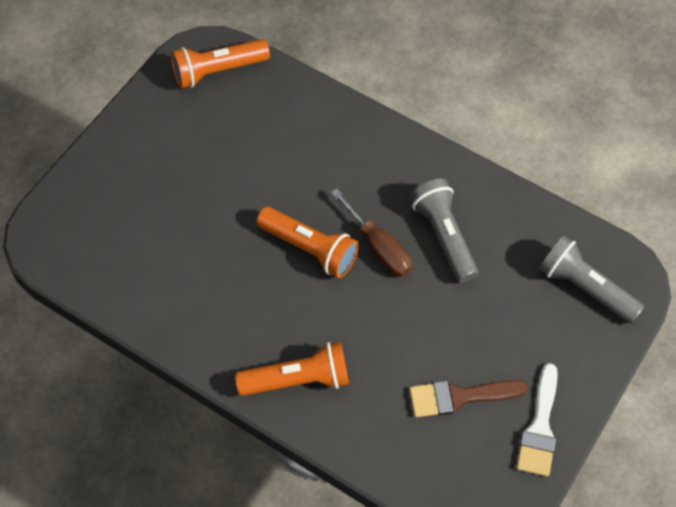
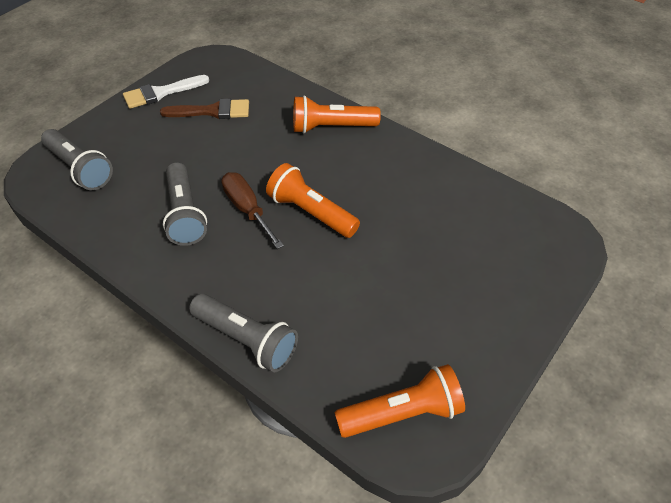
camera: 175 degrees left, 10 degrees down
(350, 116) = (247, 339): none -> grey flashlight
(540, 427) = (161, 93): white brush -> white brush turned 135 degrees counterclockwise

